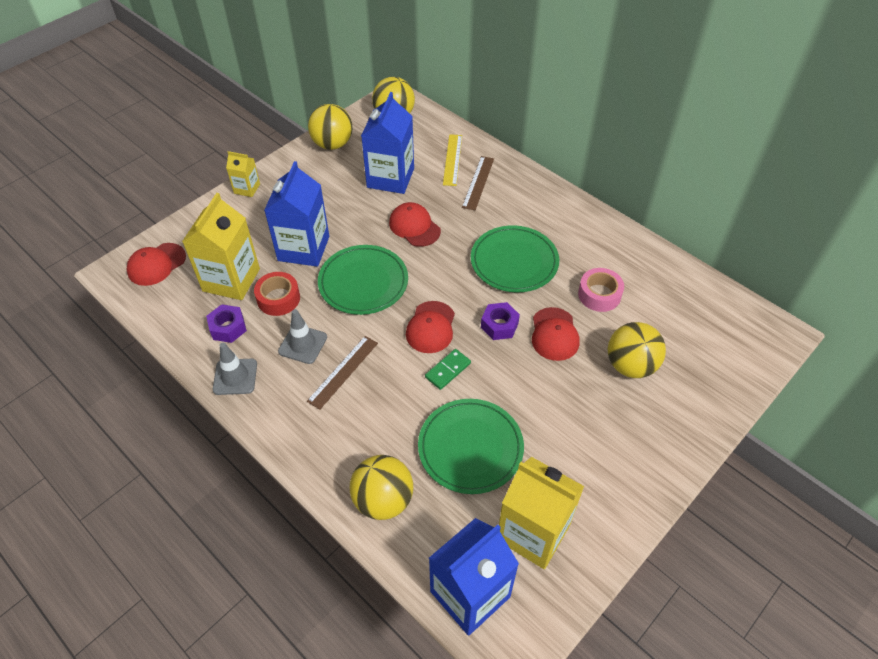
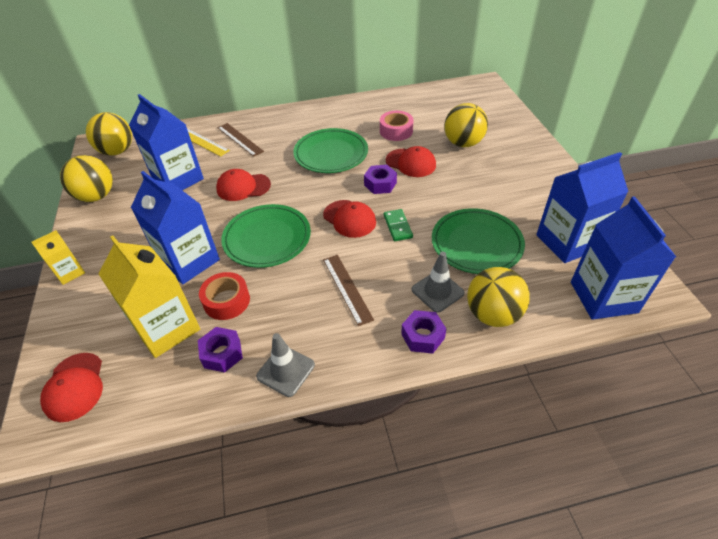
camera: 55 degrees left, 5 degrees down
(303, 344) = (294, 304): grey traffic cone -> grey traffic cone (437, 291)
(324, 454) = (423, 336): none -> purple nut
(533, 532) = (567, 242): yellow carton -> blue carton

